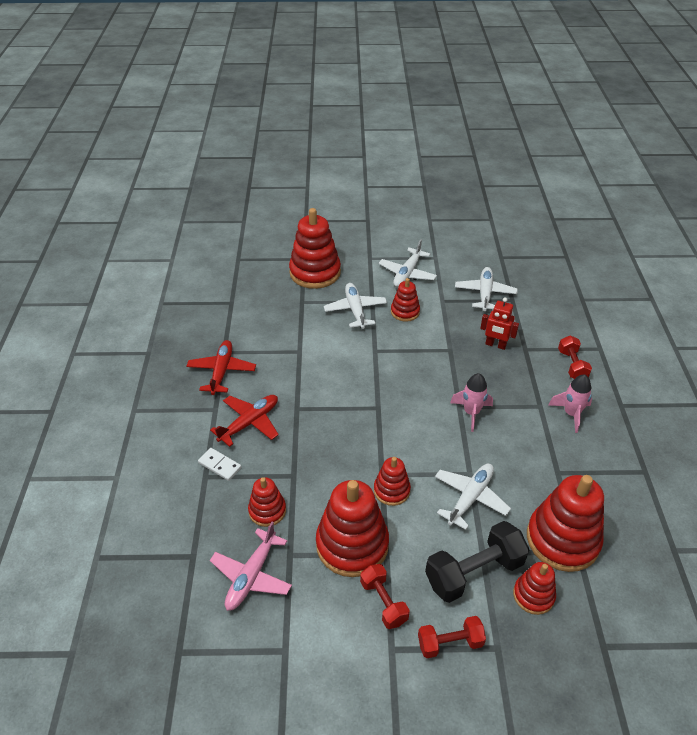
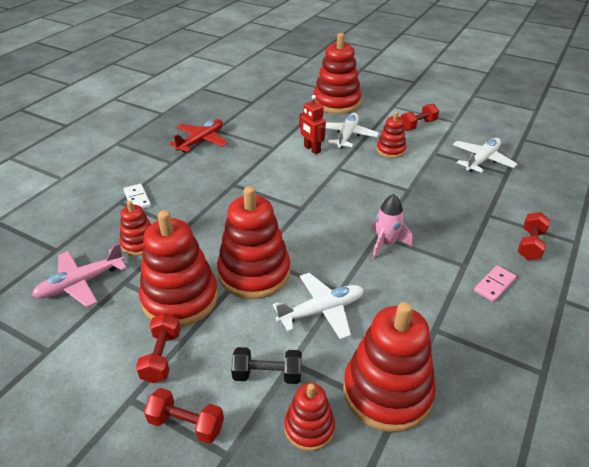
camera: 30 degrees right, 5 degrees down
(249, 422) = (188, 180): red plane -> none
(391, 490) = (254, 273): red stacking toy -> red stacking toy, size x1.87
(407, 274) = (418, 125): white plane -> red dumbbell
(474, 572) = (267, 375): black dumbbell -> black dumbbell, size x0.60
(495, 345) = (458, 201): red robot -> red robot (312, 149)
(571, 414) = (494, 285): pink rocket -> pink domino

